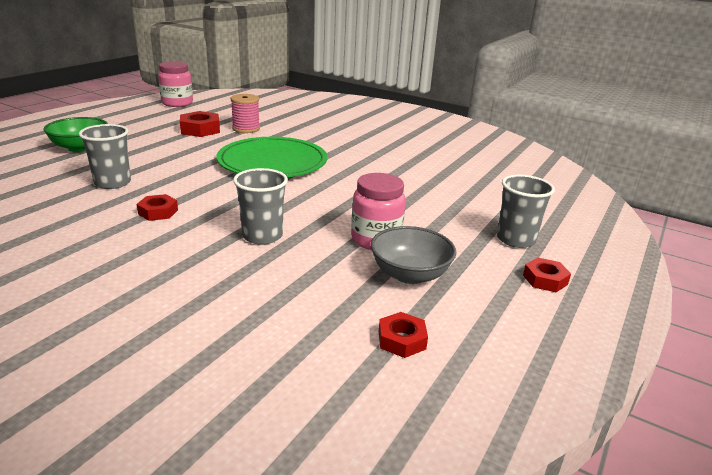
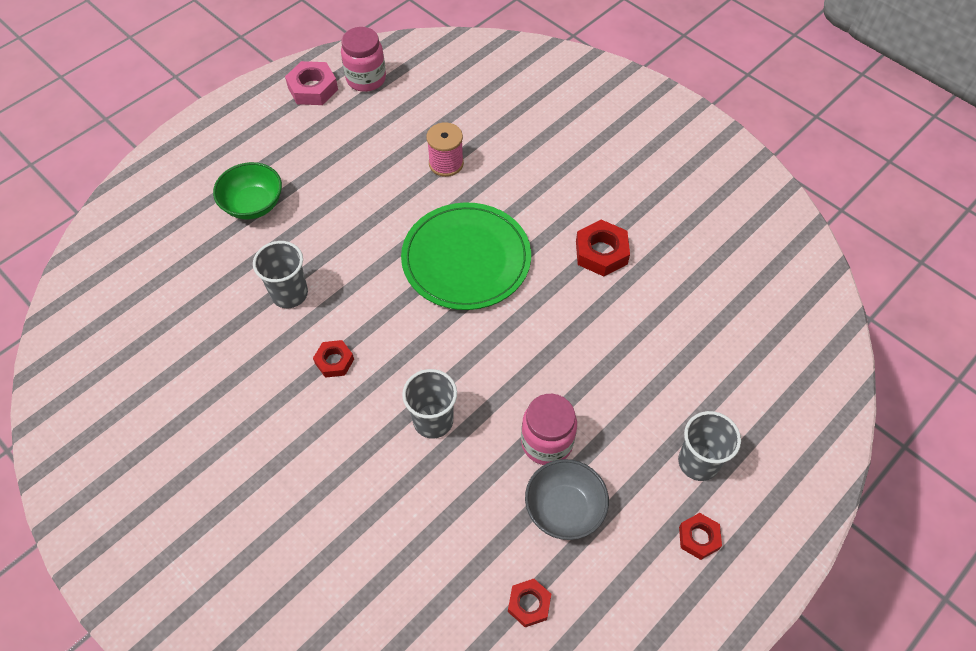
camera: 15 degrees right, 30 degrees up
(134, 107) = (313, 88): none -> pink nut
(200, 129) = (390, 163): red nut -> red nut (601, 252)

